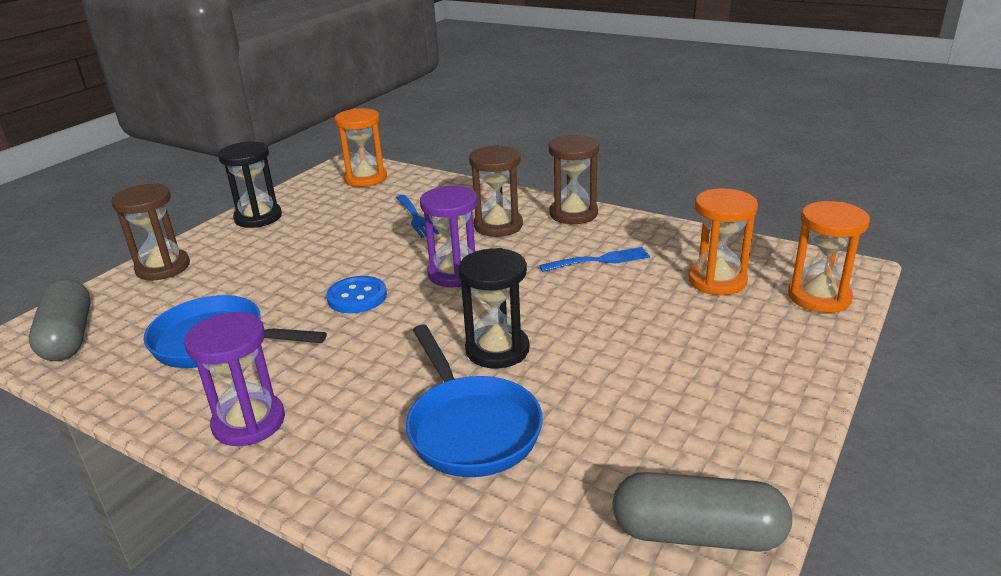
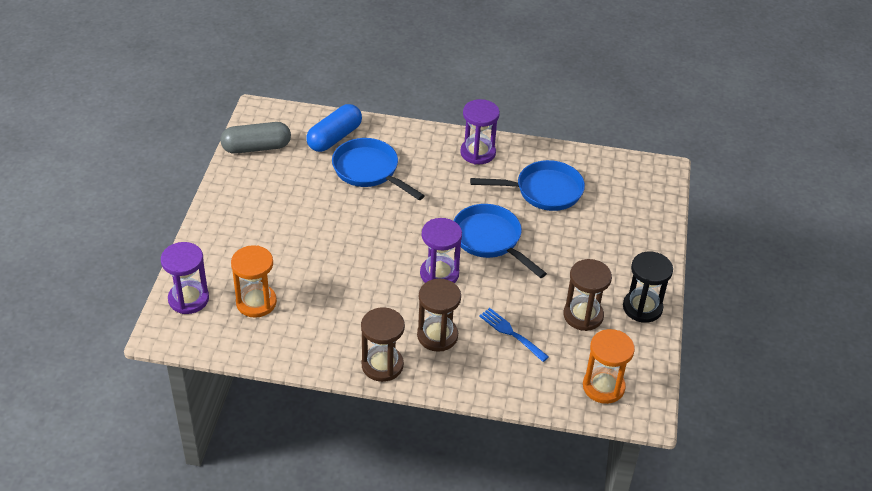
camera: 155 degrees right, 15 degrees up
(69, 337) = (633, 177): grey capsule -> none
(163, 268) = (649, 239): brown hourglass -> brown hourglass (583, 315)
(357, 297) = (490, 240): blue button -> blue pan
(497, 350) = (378, 217): black hourglass -> none
(506, 519) = (334, 137): none -> blue capsule
(598, 261) = (343, 308): blue fork -> none
(819, 297) = (188, 299): orange hourglass -> purple hourglass

